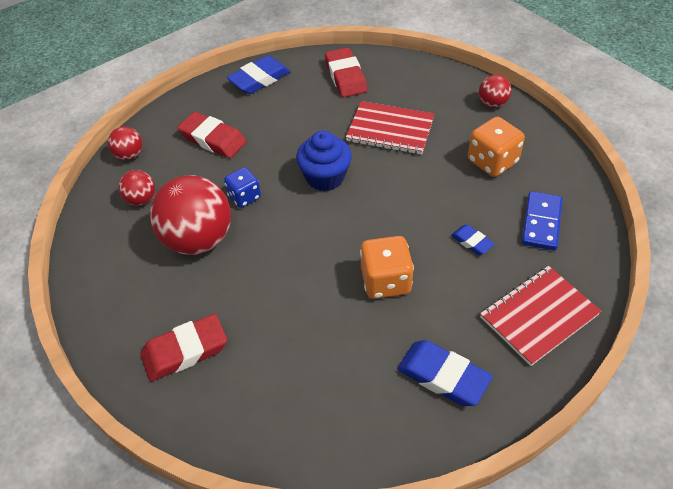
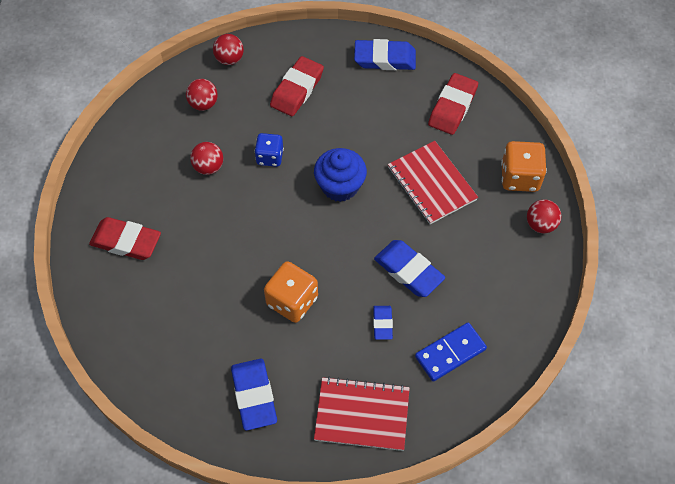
camera: 40 degrees right, 10 degrees up
(198, 239) = (208, 167): red ball -> red ball, size x0.48
(213, 139) = (297, 89): red eraser -> red eraser turned 45 degrees clockwise
(445, 194) = (408, 271): none -> blue eraser
(492, 161) = (476, 274): orange dice -> orange dice (520, 177)

